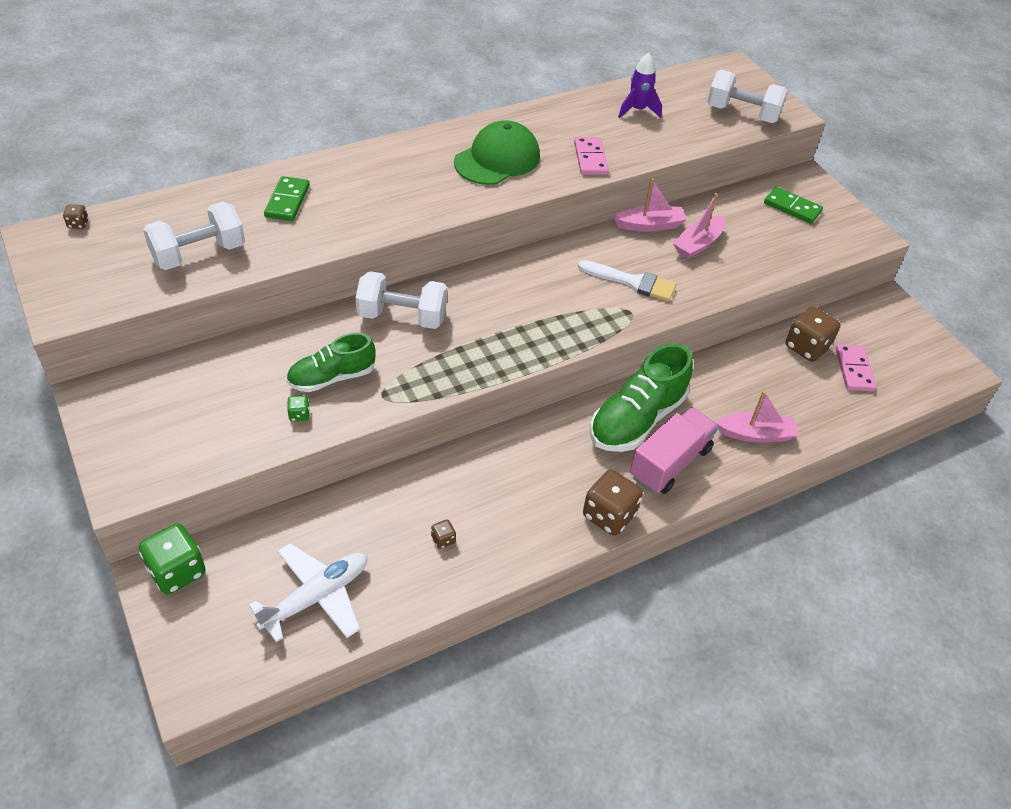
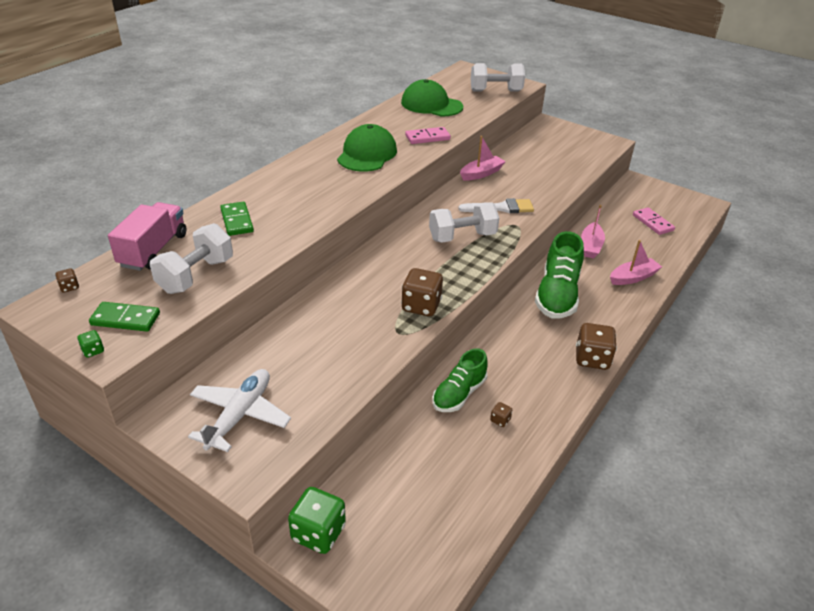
camera: 25 degrees left, 10 degrees down
(299, 415) = (348, 368): green dice -> green dice (93, 351)
(317, 596) = (444, 500): white plane -> white plane (240, 415)
(332, 377) = (351, 334): green shoe -> green shoe (459, 394)
(402, 317) = (367, 278): white dumbbell -> white dumbbell (462, 237)
(590, 158) = (427, 137): pink domino -> pink domino turned 75 degrees counterclockwise
(637, 110) = (431, 105): purple rocket -> green cap
(670, 463) = (599, 313): pink truck -> pink truck (153, 250)
(698, 244) = (520, 175): pink boat -> pink boat (590, 246)
(792, 207) = (555, 140): green domino -> green domino (125, 319)
(806, 347) = (616, 220): brown dice -> brown dice (421, 306)

